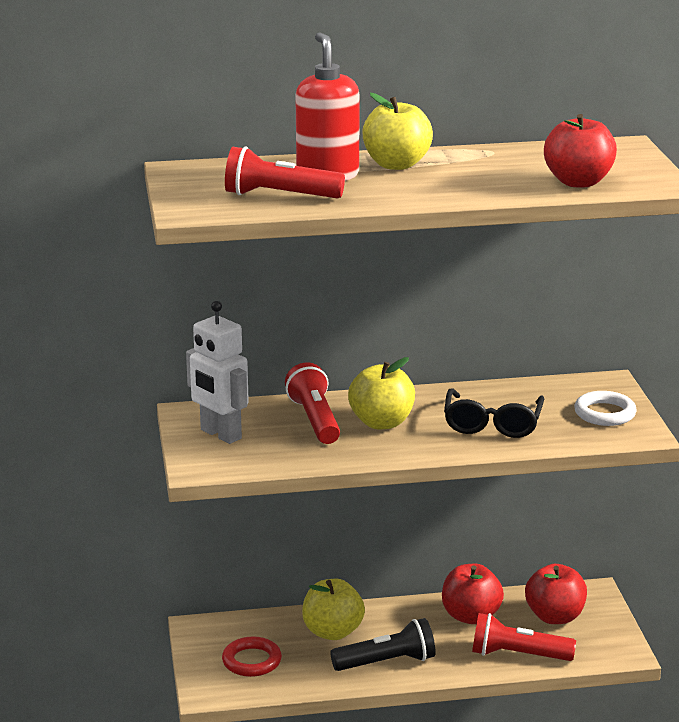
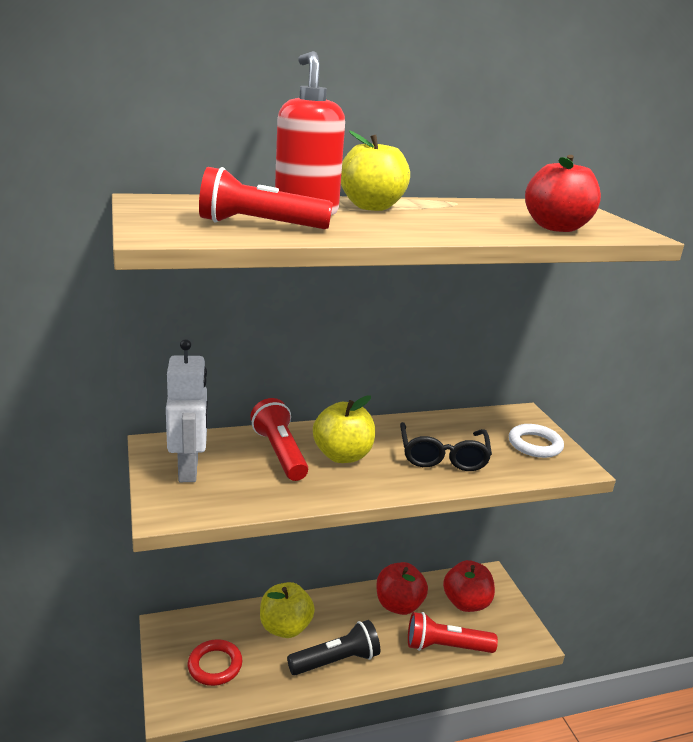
camera: 10 degrees left, 0 degrees up
(220, 434) = (189, 470): white robot -> white robot turned 135 degrees counterclockwise

